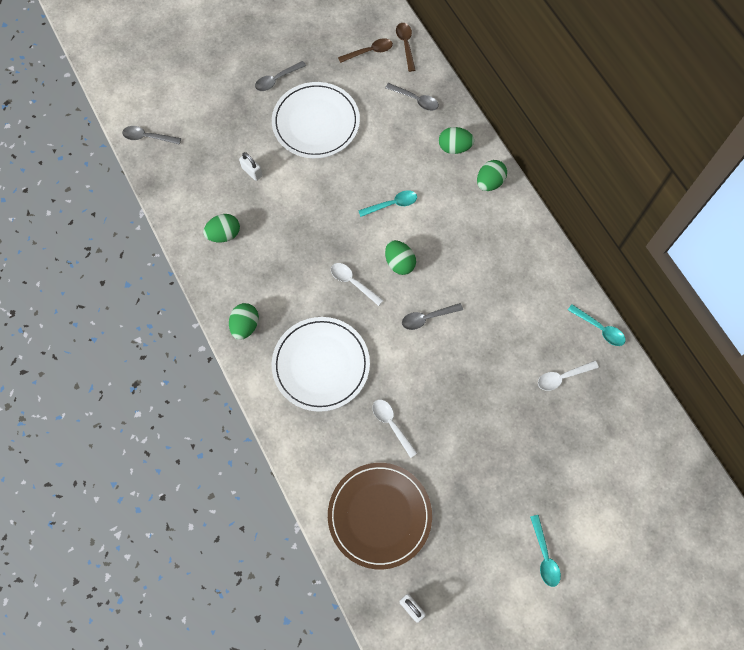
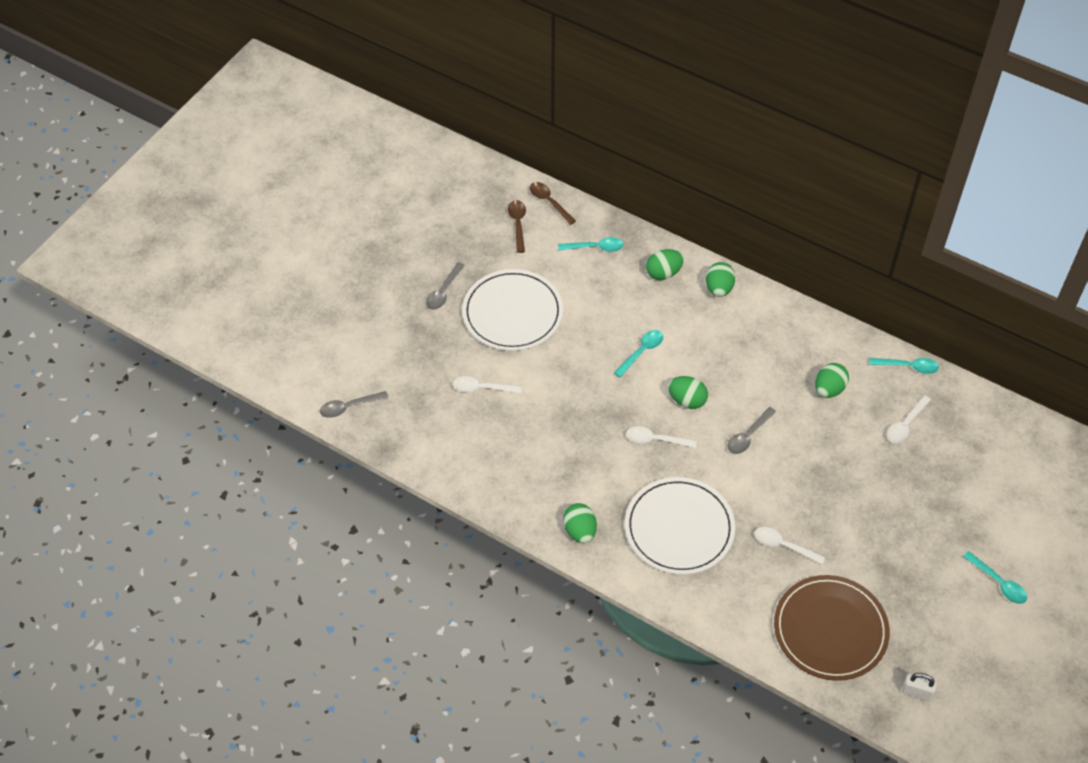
camera: 30 degrees left, 15 degrees down
(224, 234) = (496, 459): green egg -> green egg (829, 389)
(252, 172) = (482, 388): white padlock -> white spoon
(369, 52) = (518, 224): brown spoon -> brown spoon turned 45 degrees counterclockwise
(415, 100) = (595, 247): grey spoon -> turquoise spoon

